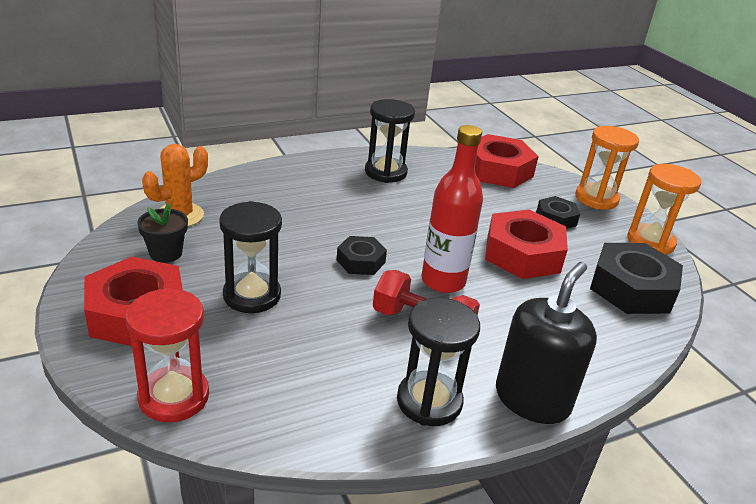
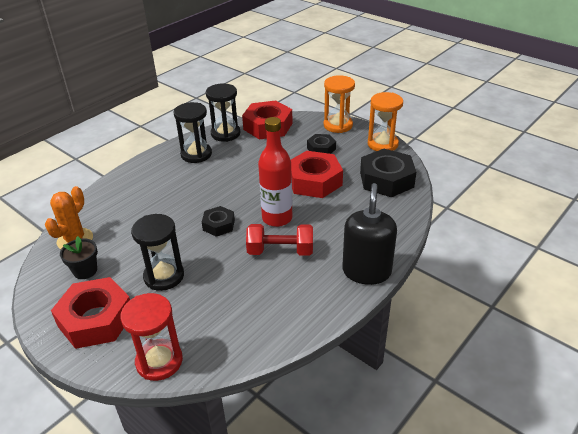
camera: 20 degrees left, 5 degrees up
(429, 401) = (311, 297): black hourglass -> black hourglass (225, 134)

